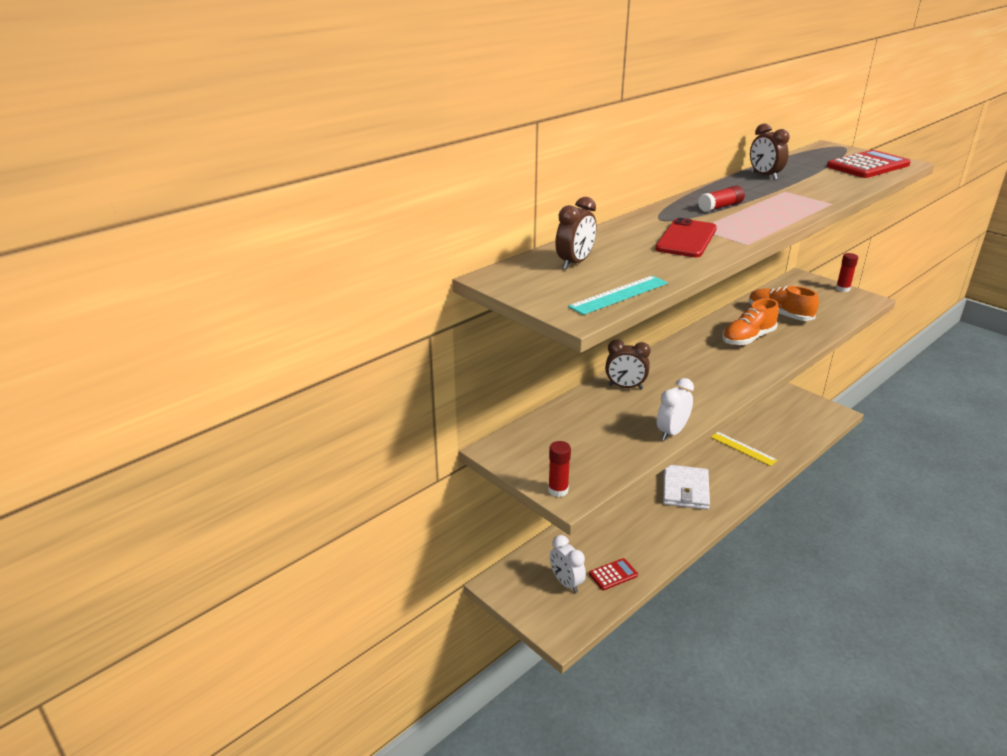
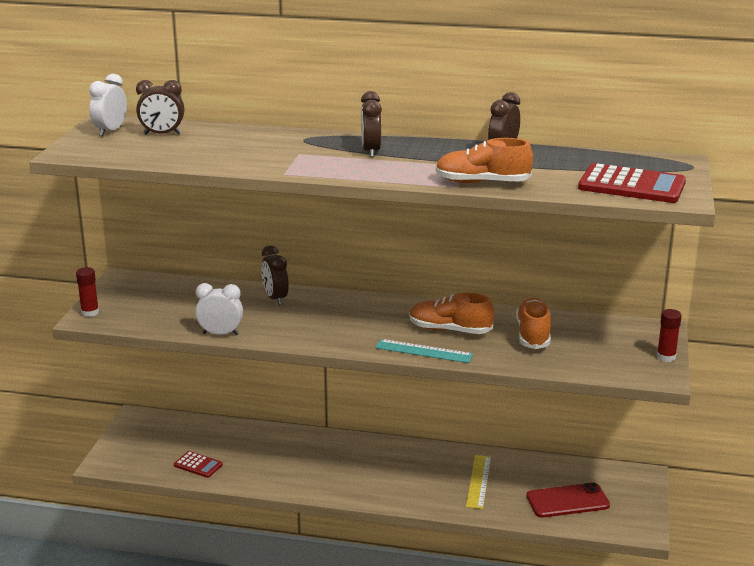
camera: 55 degrees right, 5 degrees down
(566, 583) = (166, 446): white clock -> white clock (110, 131)
(619, 295) = (115, 156): turquoise ruler -> turquoise ruler (424, 351)
(685, 490) = (362, 467): white wallet -> none
(686, 239) = (265, 154): red phone -> red phone (567, 501)
(720, 207) = (371, 151): red glue stick -> brown clock
(828, 195) = (482, 182): none -> orange shoe

